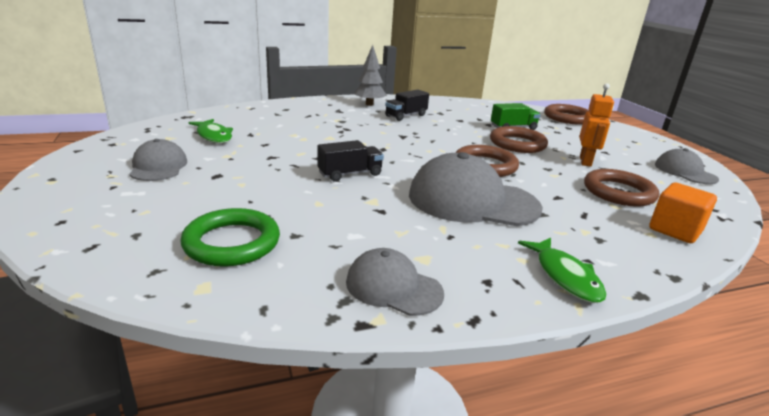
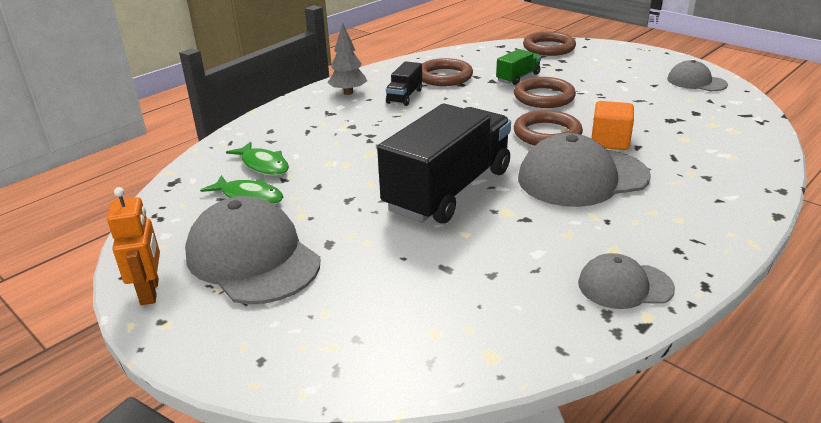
camera: 25 degrees left, 5 degrees up
(158, 166) = (252, 258): grey cap -> grey cap, size x1.80
(232, 242) = (452, 306): green ring -> none
(350, 174) = (448, 190): black truck -> black truck, size x2.23
(565, 276) = (720, 222): green fish -> green fish (263, 165)
(585, 161) = (617, 98): orange robot -> orange robot (150, 292)
(618, 192) = (673, 123): brown ring -> brown ring (444, 76)
(675, 230) = (744, 147): orange cube -> orange cube (610, 141)

